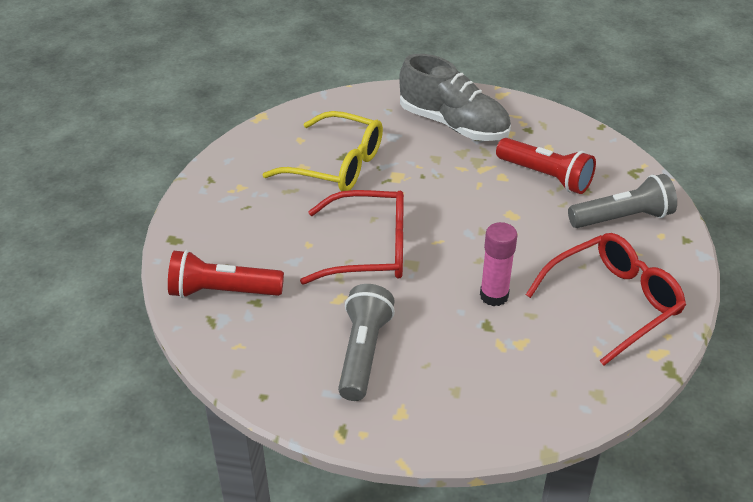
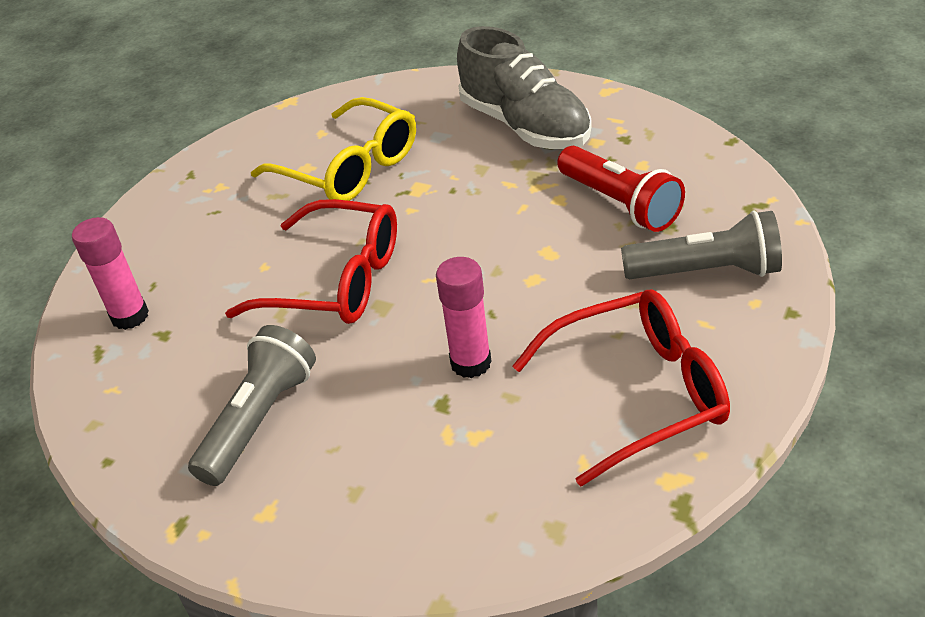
camera: 20 degrees right, 0 degrees up
(222, 291) = (130, 316): red flashlight -> pink glue stick

